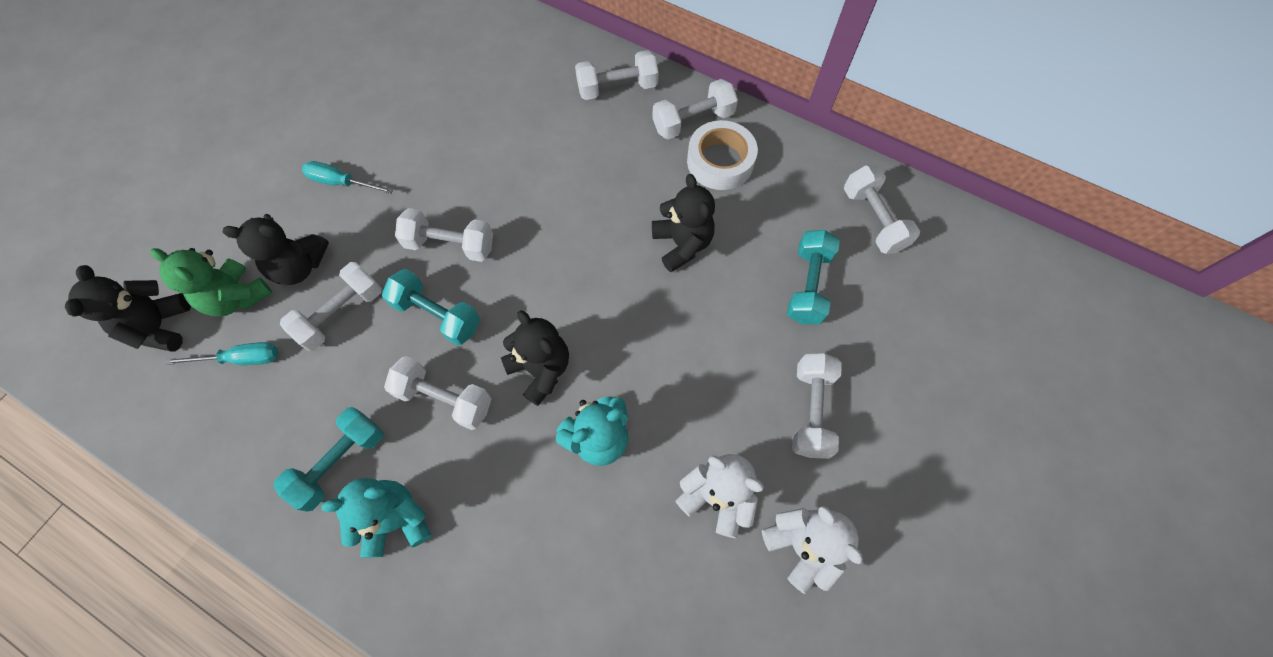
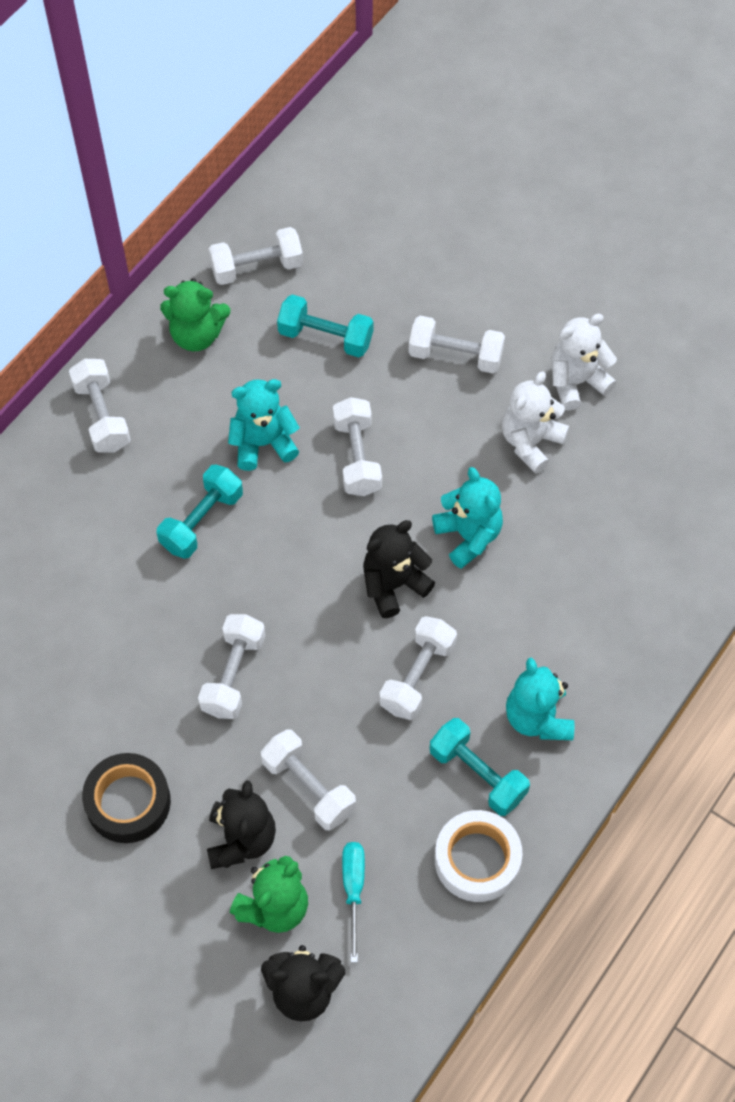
camera: 85 degrees left, 5 degrees down
(341, 182) = (128, 802): turquoise screwdriver -> black tape
(437, 315) = (321, 686): turquoise dumbbell -> turquoise dumbbell (202, 521)
(617, 88) = (37, 490): white dumbbell -> white dumbbell (357, 457)
(682, 244) = (263, 443): black teddy bear -> turquoise teddy bear
(720, 161) = (162, 395): white tape -> white tape (477, 860)
(788, 180) = (196, 335): none -> green teddy bear

